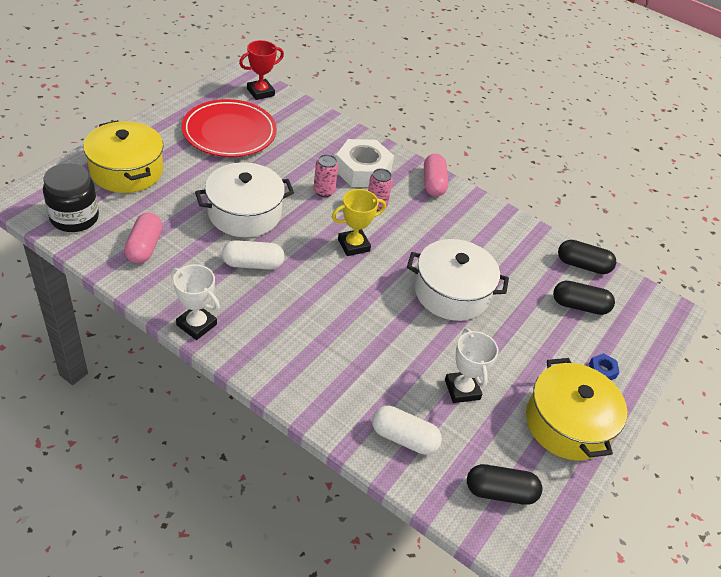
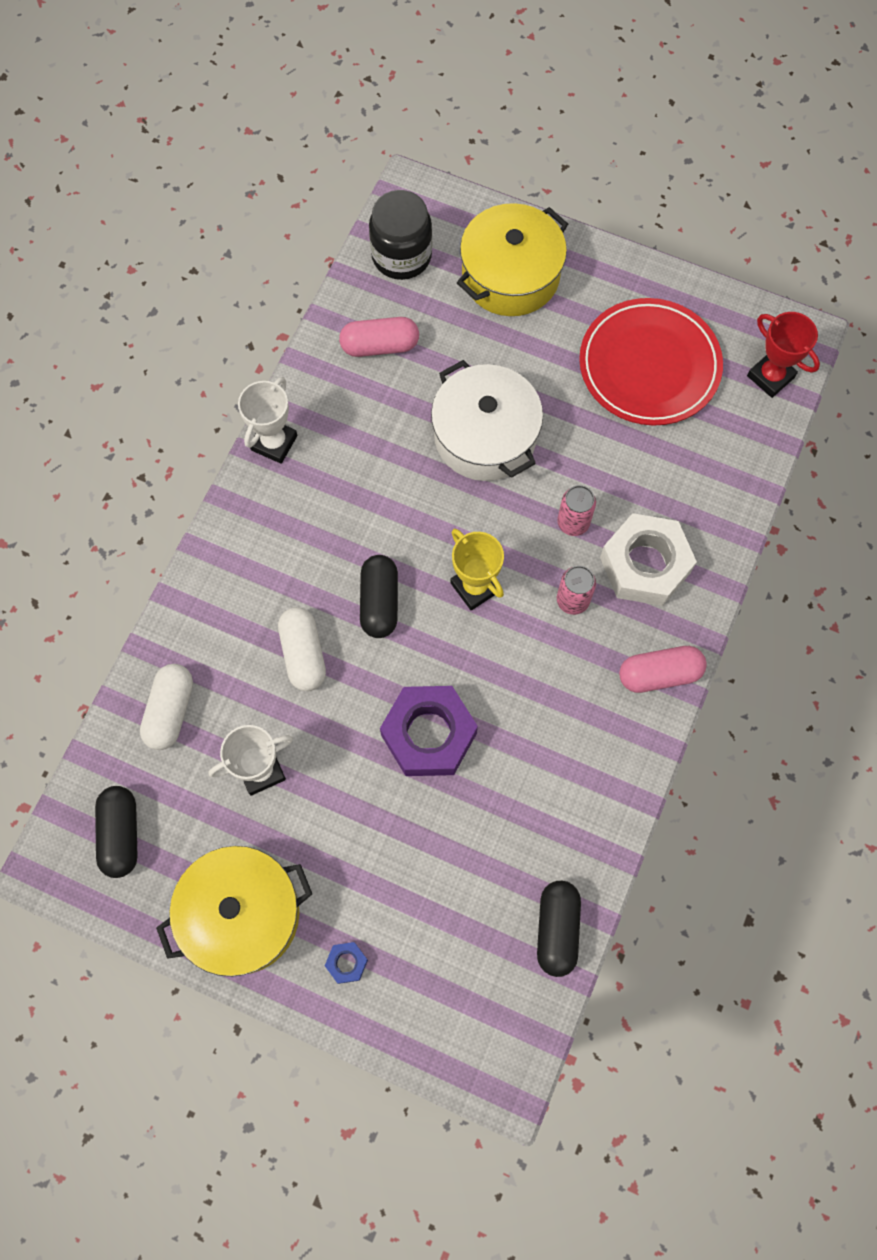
camera: 85 degrees right, 25 degrees up
(253, 264) = (394, 473): white capsule -> white capsule (303, 654)
(451, 292) = (428, 734): white pot -> purple nut
(579, 306) = (464, 926): black capsule -> black capsule (379, 602)

